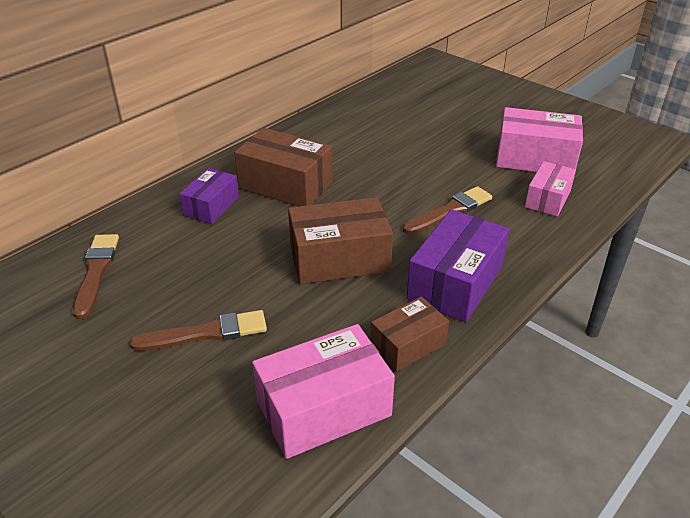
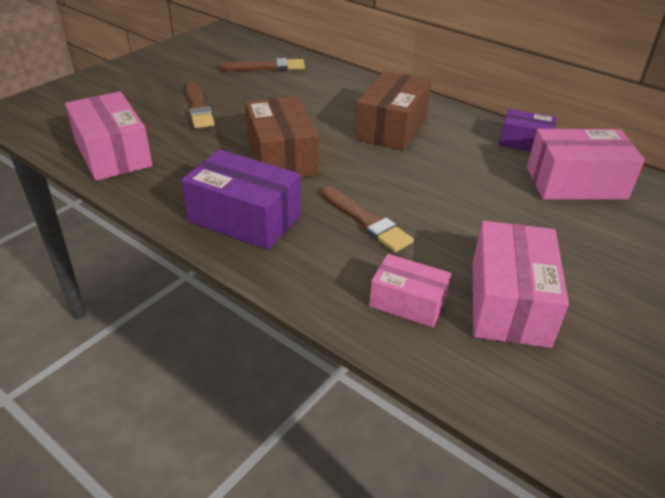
camera: 85 degrees right, 0 degrees up
(211, 206) = (350, 98): purple box -> purple box (524, 142)
(386, 110) = (576, 183): none -> pink box
(408, 345) = (167, 190): brown box -> none

